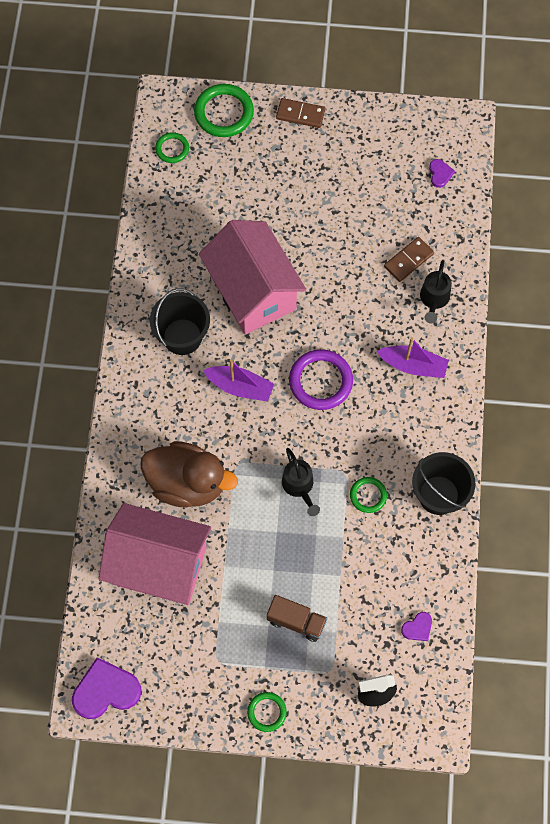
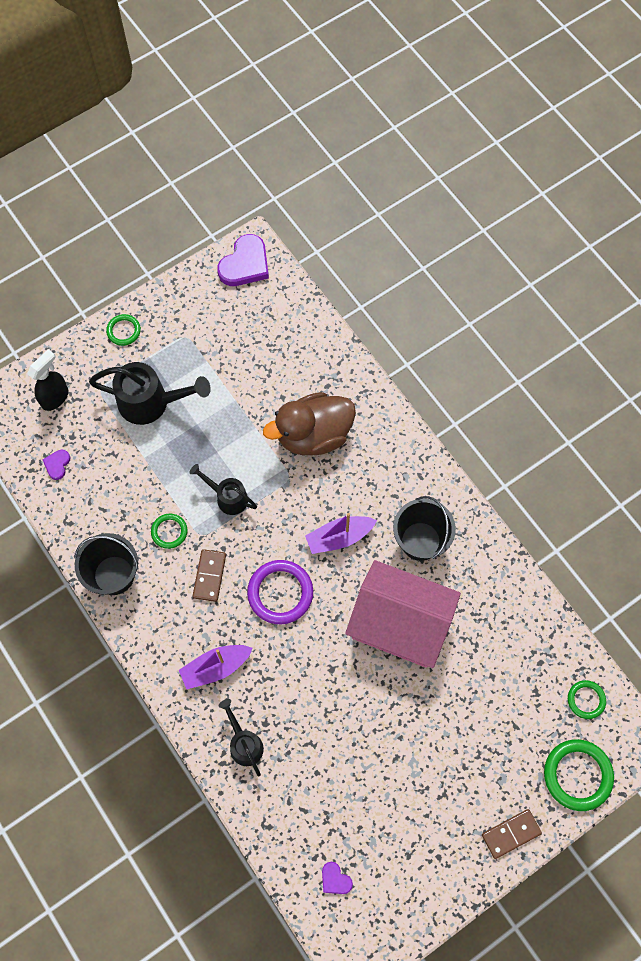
camera: 140 degrees right, 0 degrees up
(159, 565) = (282, 365): pink house -> none
(296, 621) = (151, 402): brown truck -> black watering can
(408, 260) = (294, 764): brown domino -> brown domino (209, 576)

